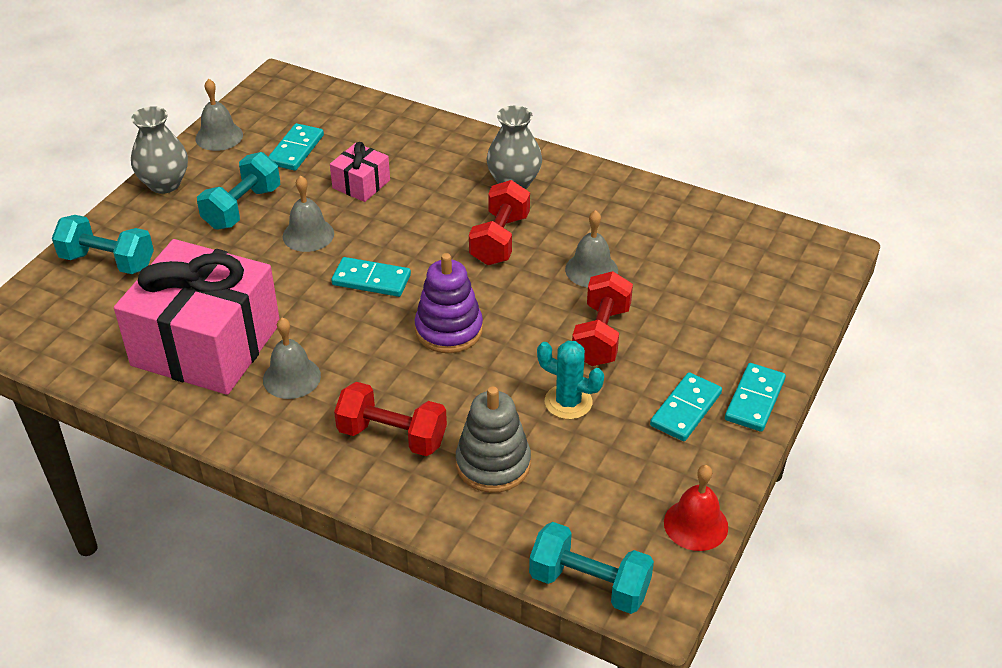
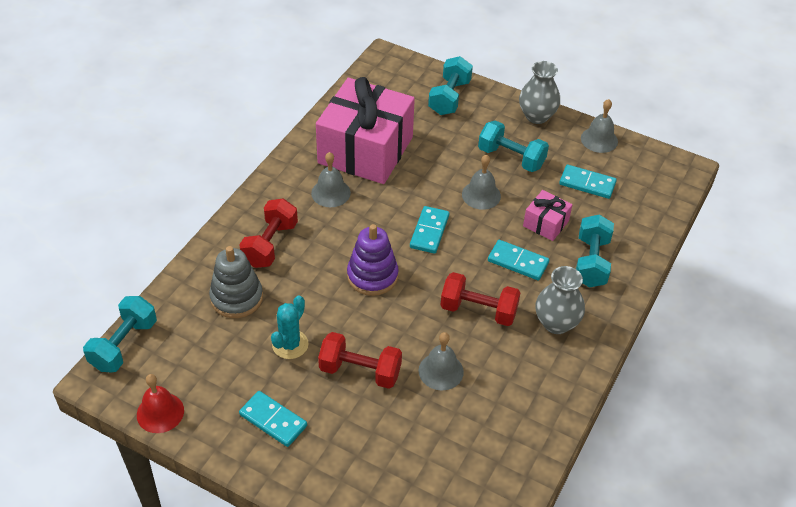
camera: 90 degrees right, 5 degrees up
(423, 154) = (591, 262): none -> turquoise dumbbell
(755, 400) = (277, 471): turquoise domino -> turquoise domino (518, 262)

